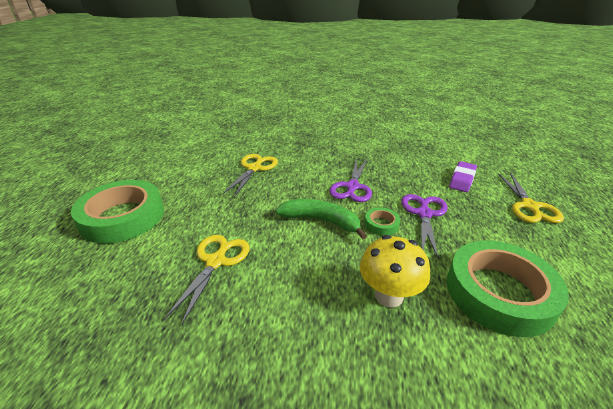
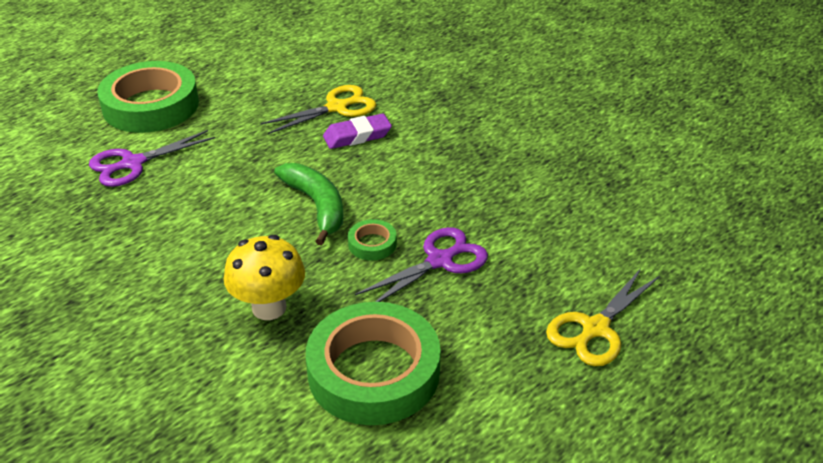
camera: 40 degrees right, 5 degrees up
(216, 261) = (173, 192): yellow scissors -> none
(352, 187) = (411, 186): purple scissors -> purple scissors (132, 164)
(462, 179) = (571, 250): purple eraser -> purple eraser (357, 136)

